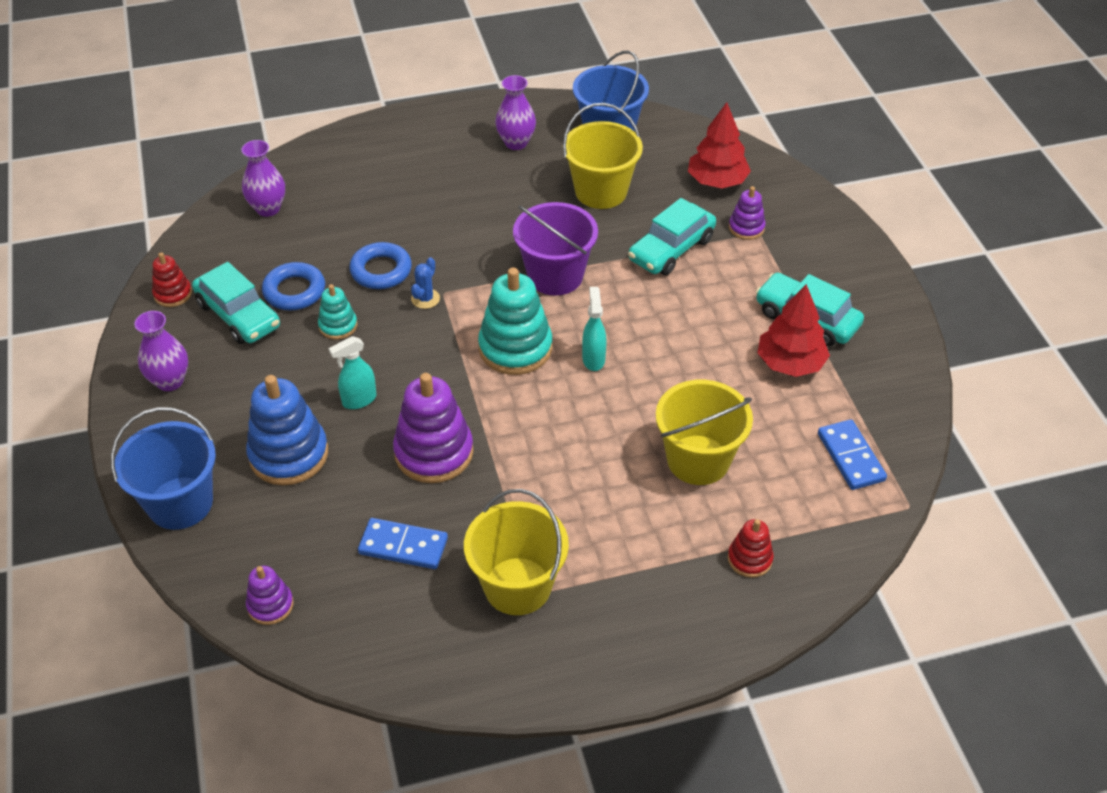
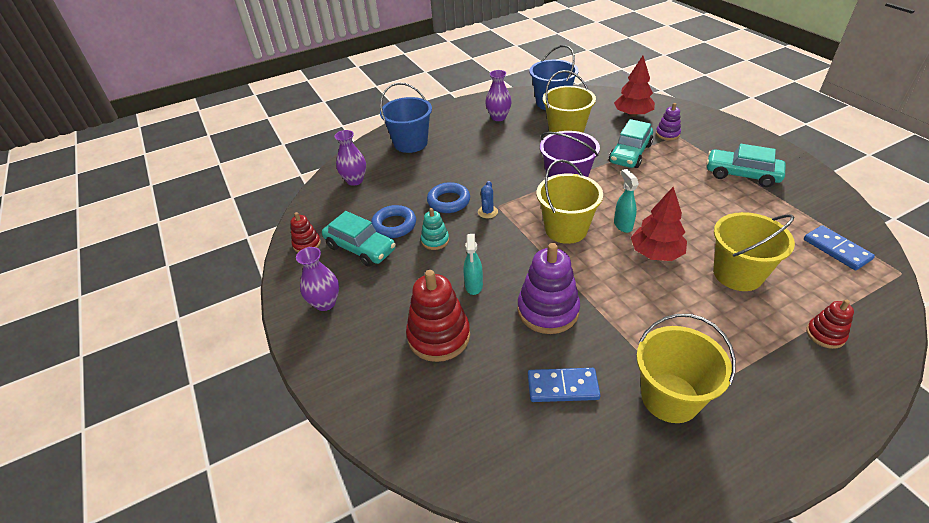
camera: 10 degrees left, 5 degrees down
(180, 503) = (367, 394): blue bucket -> blue bucket (410, 143)
(270, 605) = (478, 465): purple stacking toy -> none
(289, 454) = (439, 336): blue stacking toy -> red stacking toy
(359, 400) = (474, 286): turquoise spray bottle -> turquoise spray bottle turned 45 degrees counterclockwise
(515, 348) = (566, 229): turquoise stacking toy -> yellow bucket
(790, 363) = (751, 201): red tree -> red tree (656, 253)

